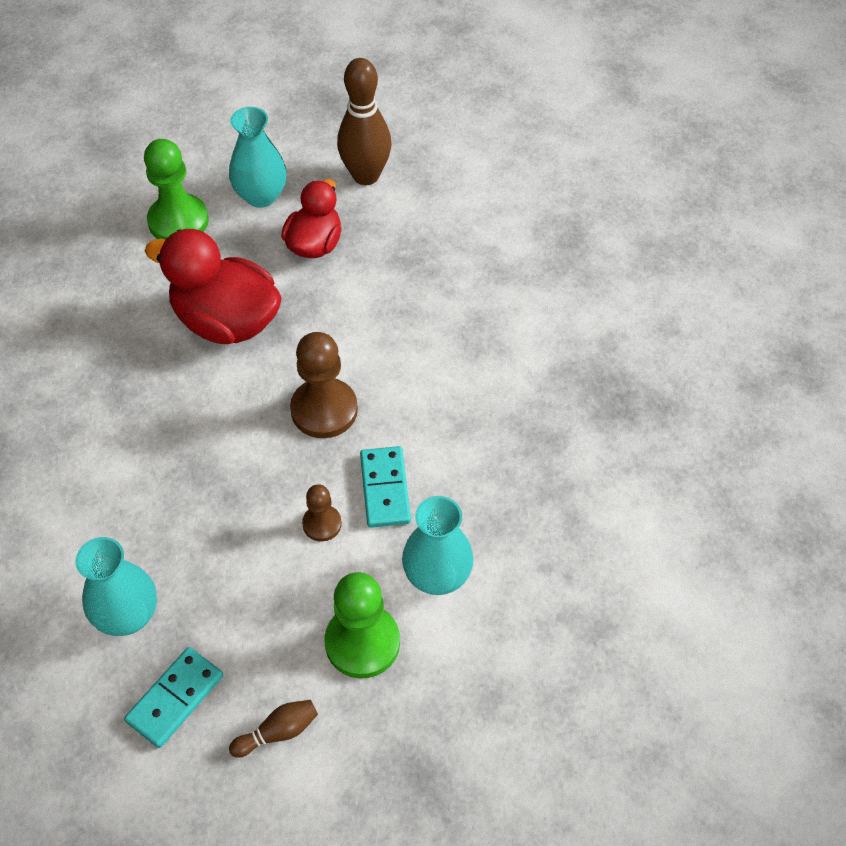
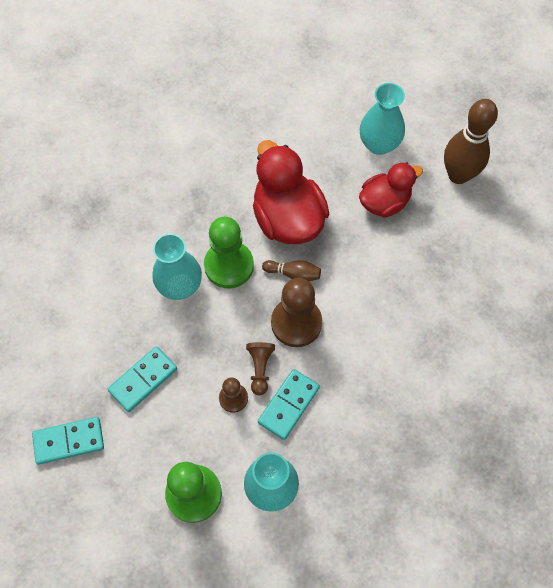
camera: 40 degrees right, 10 degrees up
(128, 615) = (85, 369): turquoise vase -> turquoise vase (180, 286)
(178, 221) = (314, 128): green pawn -> green pawn (229, 265)
(206, 577) = (143, 380): none -> turquoise domino
(278, 732) = (104, 509): brown bowling pin -> brown bowling pin (293, 274)
(325, 477) = (260, 369): none -> brown pawn

